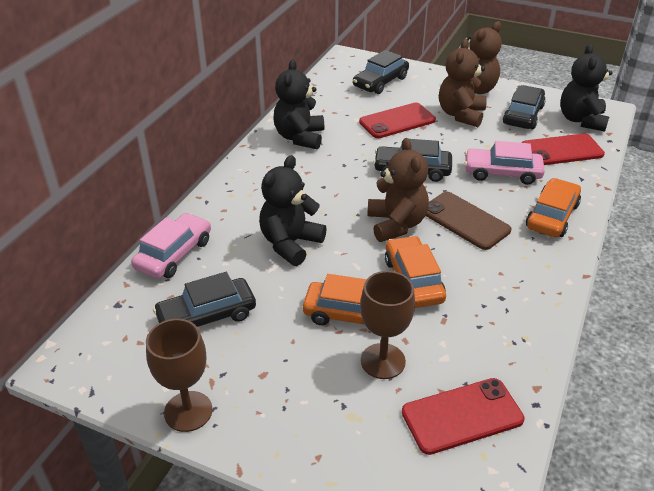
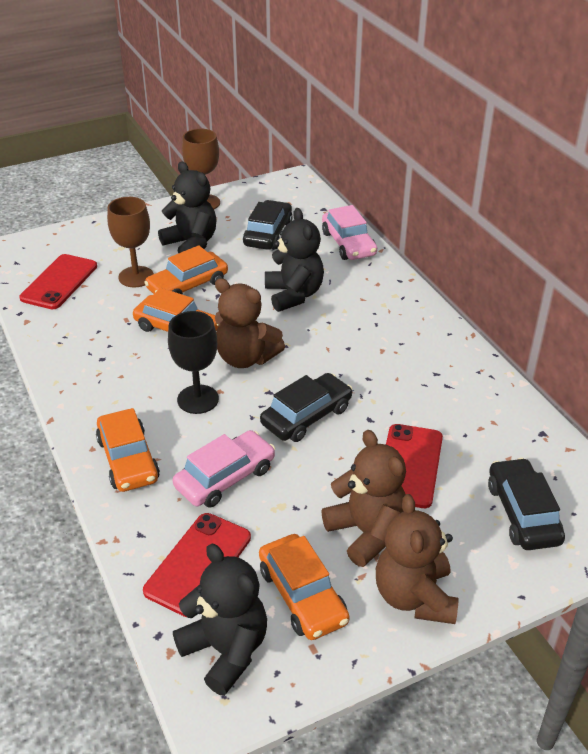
camera: 130 degrees right, 0 degrees up
(299, 137) = (449, 375): black teddy bear -> black teddy bear (191, 244)
(465, 221) = (198, 399): brown phone -> black goblet
(523, 115) = (302, 595): black car -> orange car

